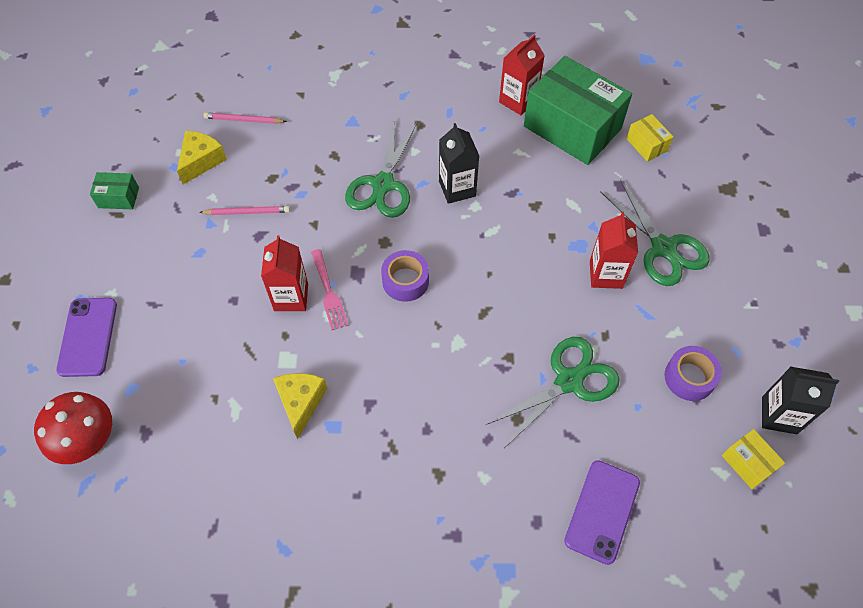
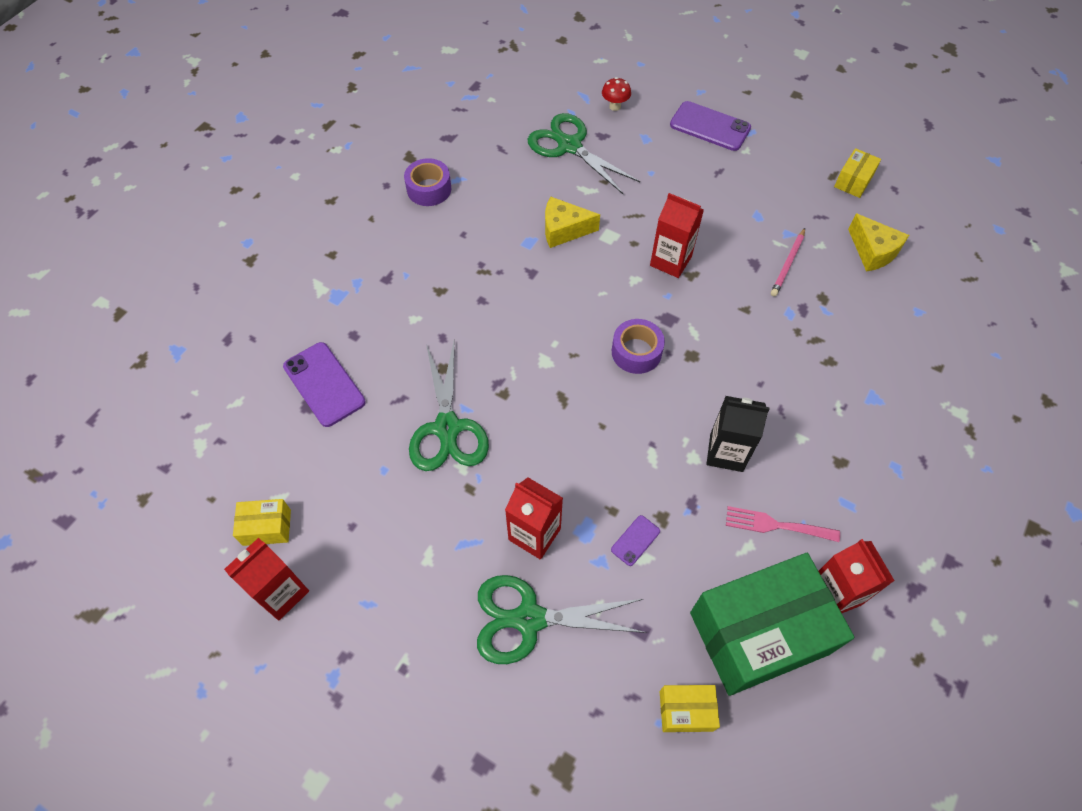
camera: 120 degrees right, 0 degrees up
(90, 442) = (615, 106): red mushroom -> red mushroom, size x0.51
(118, 197) = (853, 181): green box -> yellow box
(244, 120) = (917, 303): pink pencil -> none
(300, 402) = (564, 230): yellow cheese -> yellow cheese turned 150 degrees clockwise
(329, 293) = (659, 289): pink fork -> pink fork (776, 525)
(383, 185) = (766, 386): green scissors -> green scissors (569, 146)
(563, 213) = (635, 540): none -> purple phone
(689, 377) = (376, 536): purple tape -> purple tape (429, 189)
(779, 415) = (281, 593): black carton -> red carton

